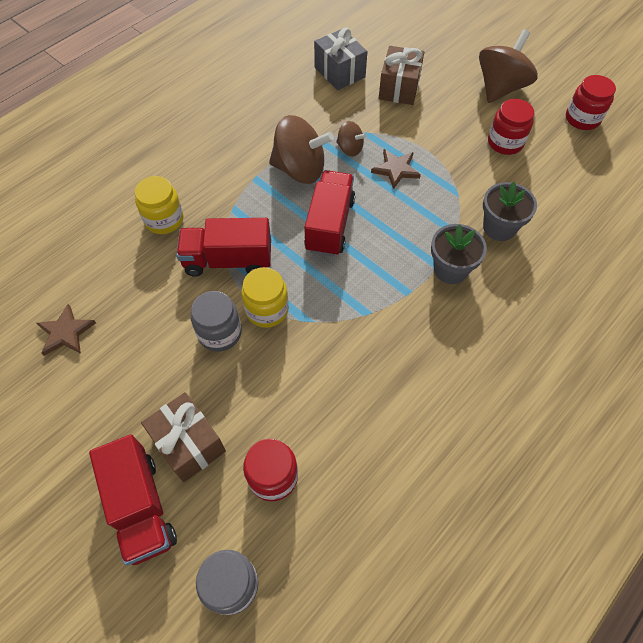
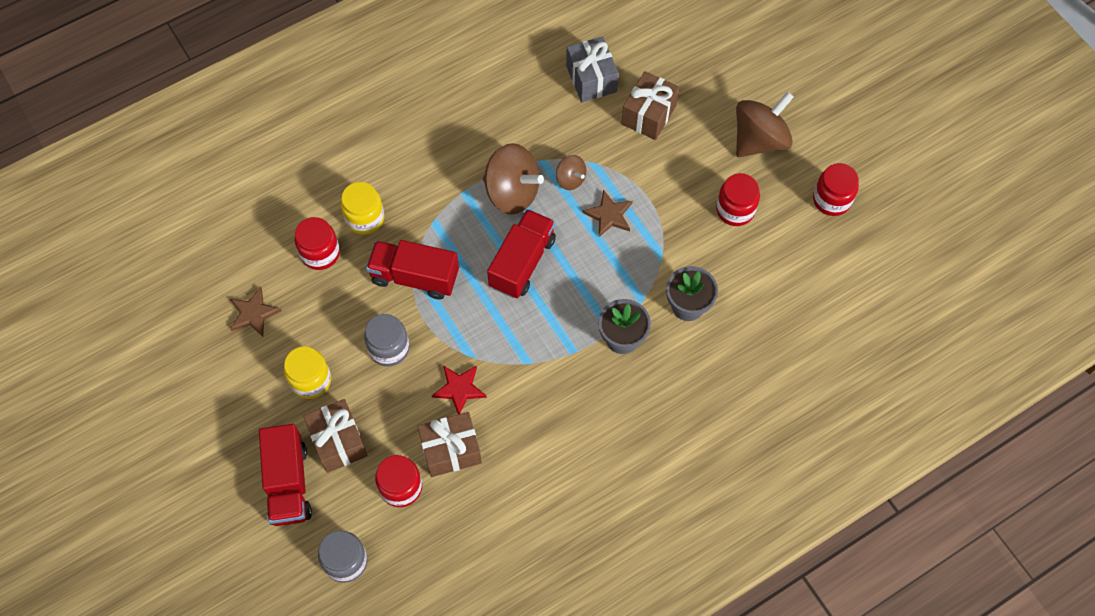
camera: 15 degrees right, 5 degrees up
(126, 260) = (320, 253): none -> red jar
(267, 310) = (437, 336): yellow jar -> yellow jar (311, 380)
(305, 355) = (459, 389): none -> red star
(316, 421) = (451, 450): none -> brown gift

